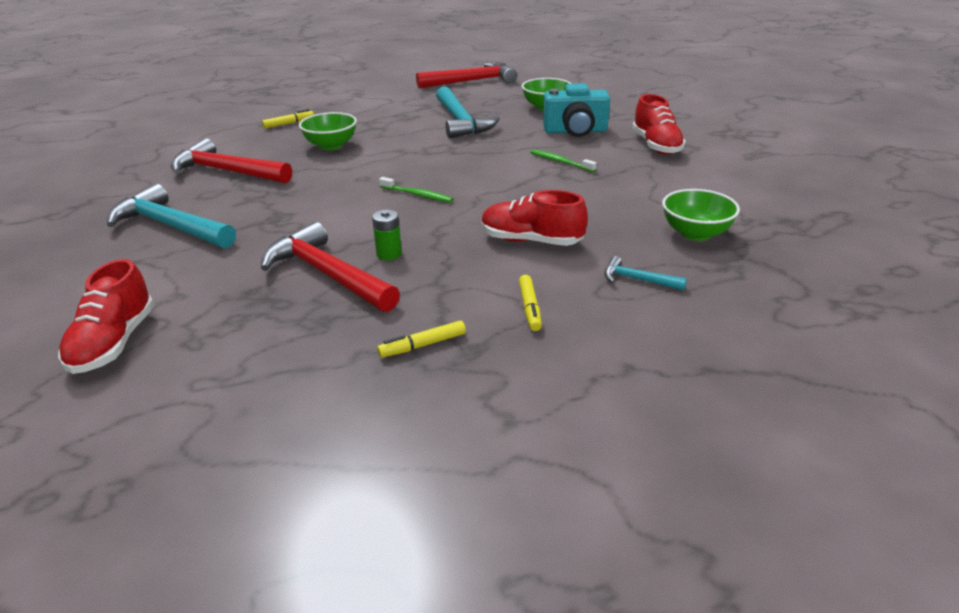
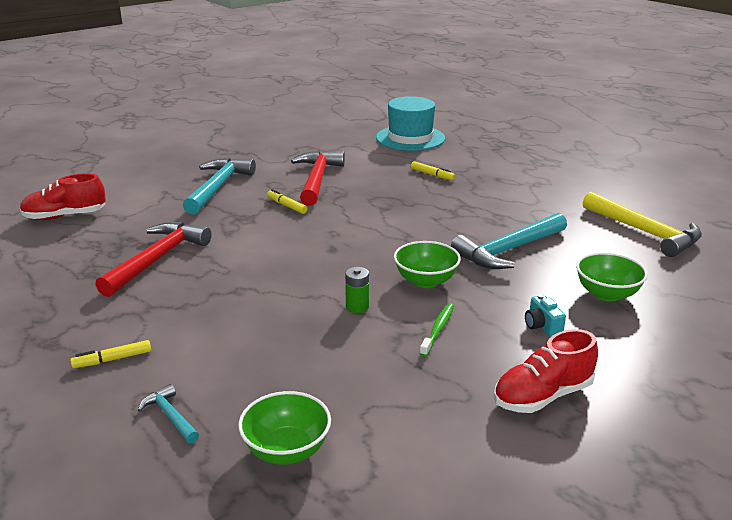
camera: 70 degrees right, 5 degrees down
(188, 119) = (410, 138): none -> turquoise hat
(331, 145) = (396, 203): green bowl -> green bowl (426, 281)
(389, 254) = (194, 276): green battery -> green battery (357, 307)
(417, 195) = (311, 265): green toothbrush -> none
(422, 345) = (57, 320): yellow marker -> yellow marker (287, 206)
(472, 81) = (645, 232): red hammer -> yellow hammer
(531, 241) = (236, 341): red shoe -> none
(575, 131) = (542, 326): turquoise camera -> turquoise camera, size x0.50
(637, 279) = (170, 416): turquoise hammer -> turquoise hammer turned 45 degrees counterclockwise

